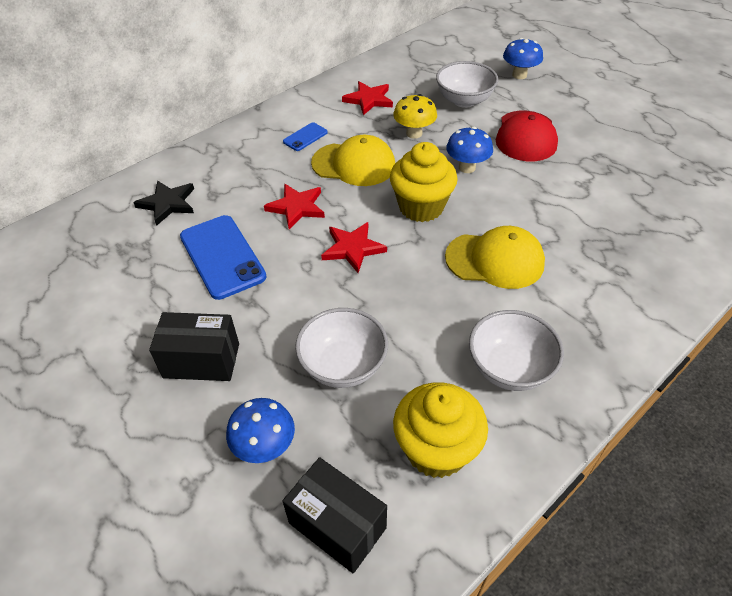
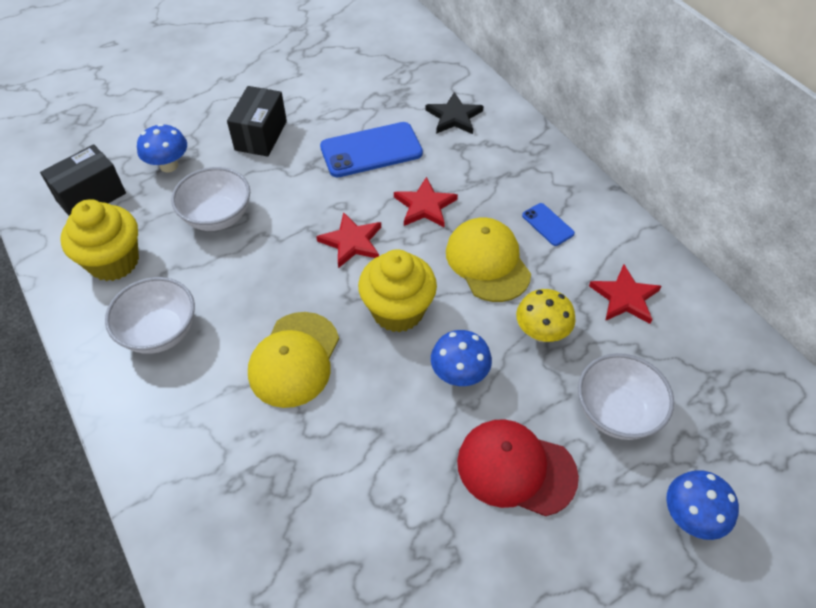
camera: 100 degrees right, 5 degrees up
(354, 164) = (487, 262): yellow cap -> yellow cap turned 135 degrees clockwise

